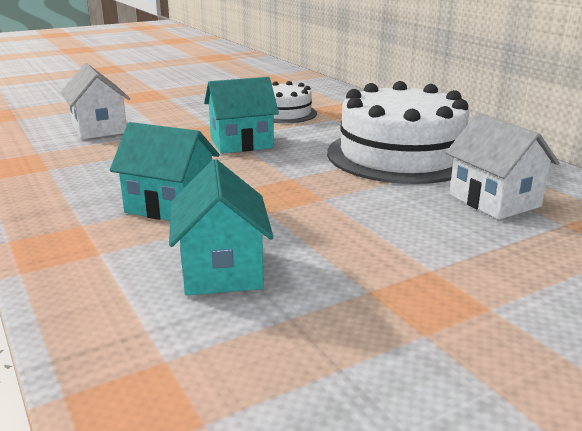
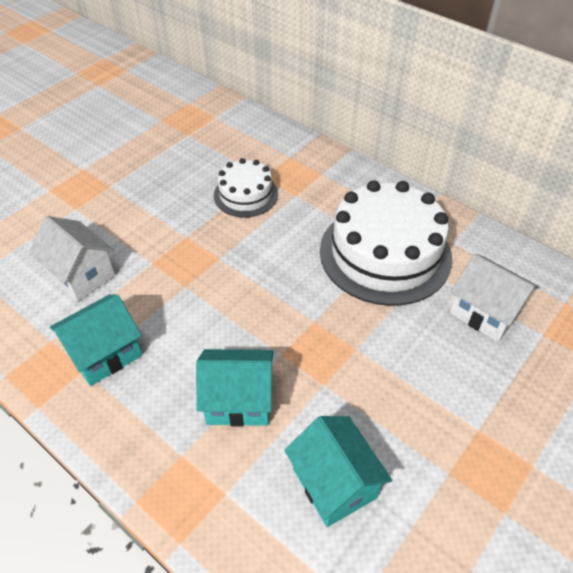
camera: 20 degrees left, 25 degrees up
(241, 143) = (238, 267): turquoise house -> turquoise house (105, 353)

